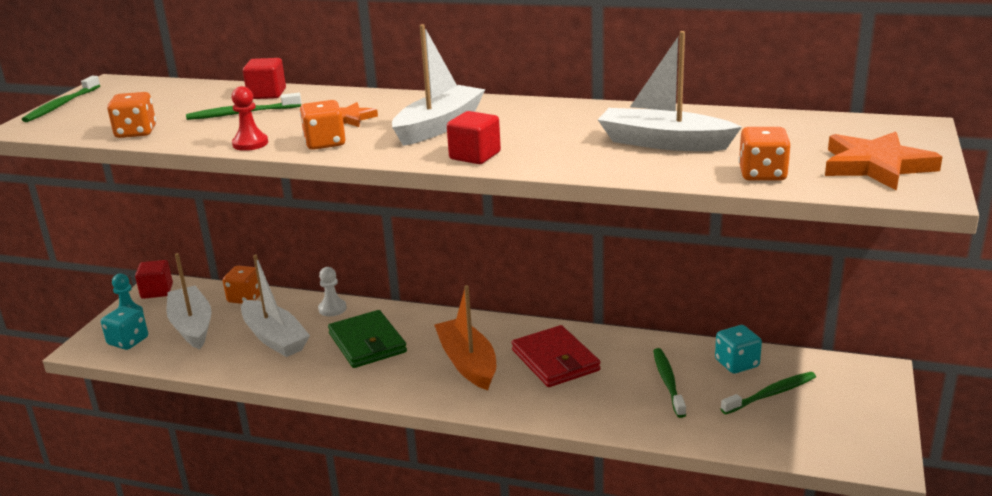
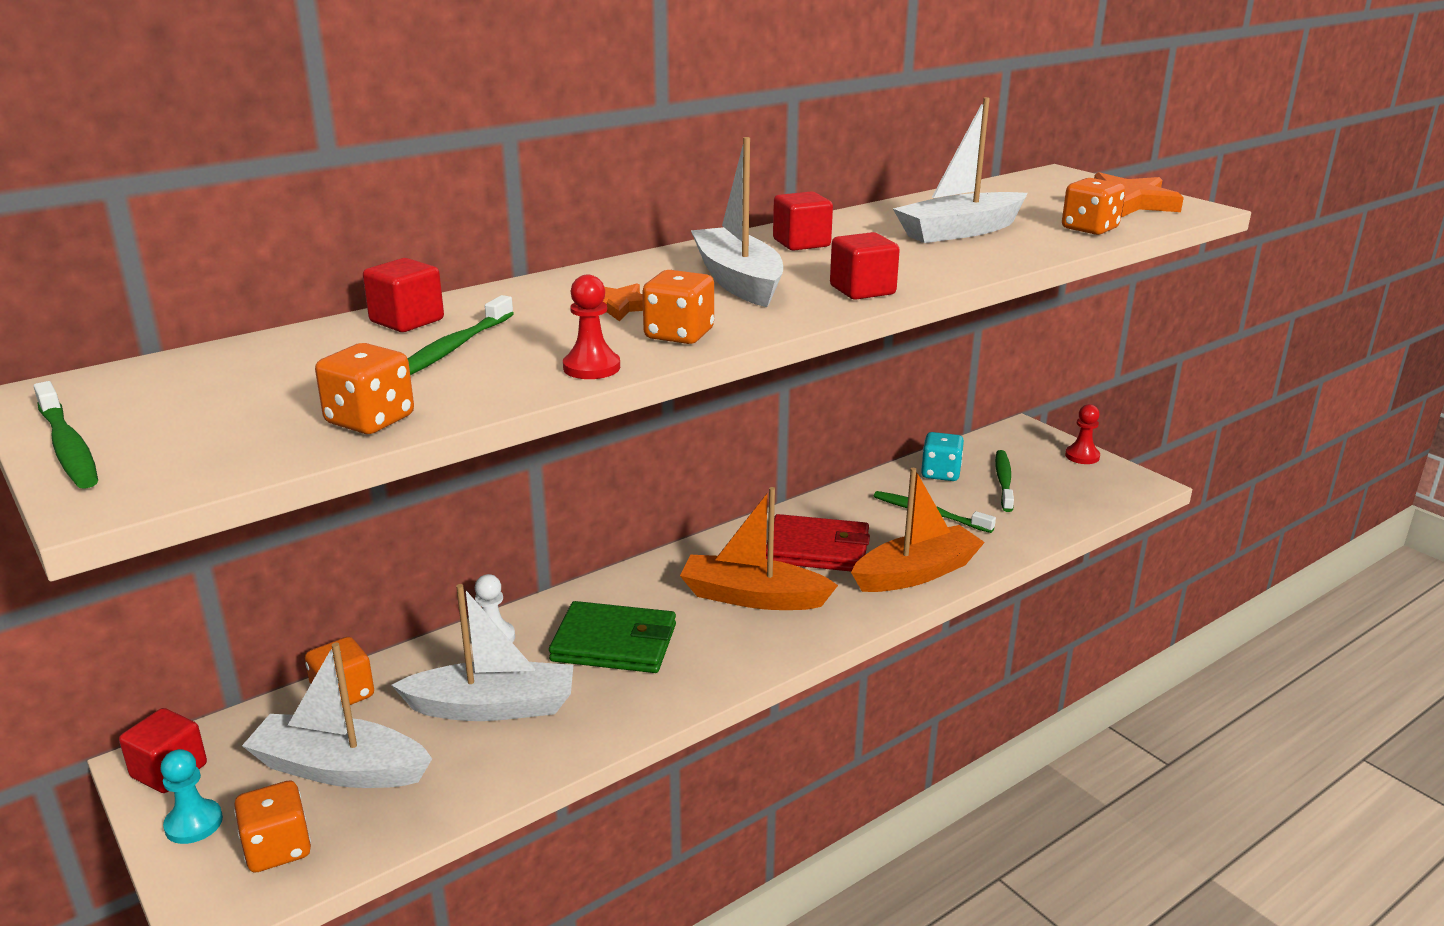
camera: 55 degrees left, 0 degrees up
(128, 341) = (278, 849): turquoise dice -> orange dice
(544, 116) = (801, 243): none -> red cube
(577, 408) = (916, 573): none -> orange boat
(881, 415) = (1082, 456): none -> red pawn

